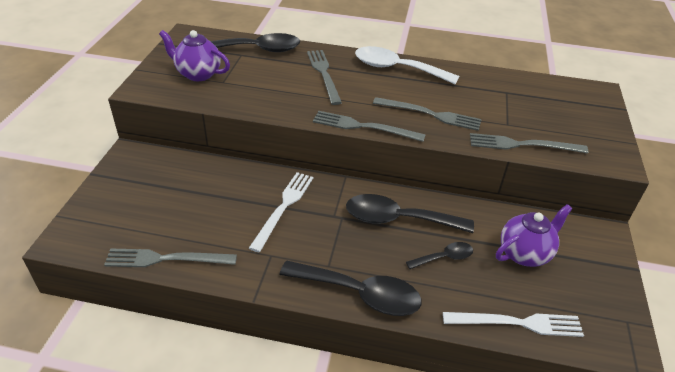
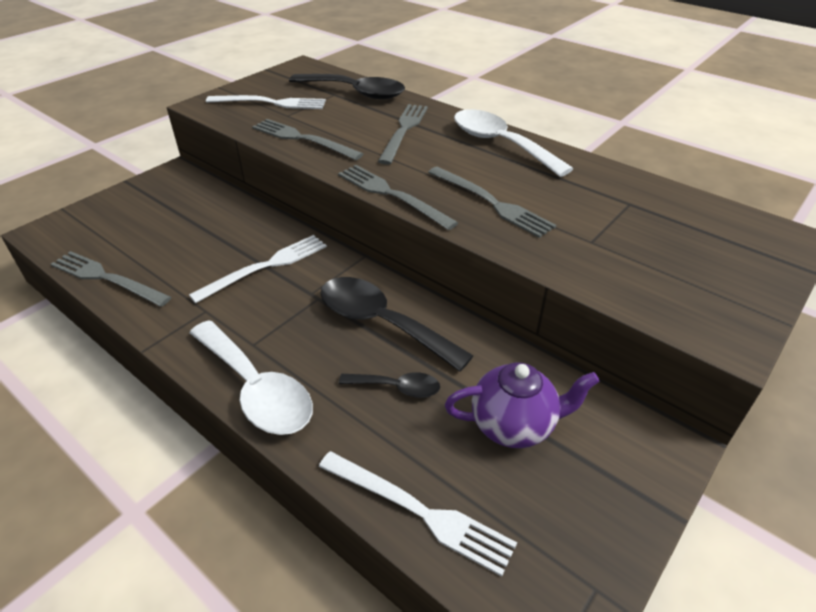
camera: 30 degrees right, 0 degrees up
(198, 74) = (271, 103): purple teapot -> white fork
(360, 294) = (256, 389): black spoon -> white spoon
(522, 145) = (588, 272): grey fork -> grey fork (303, 139)

